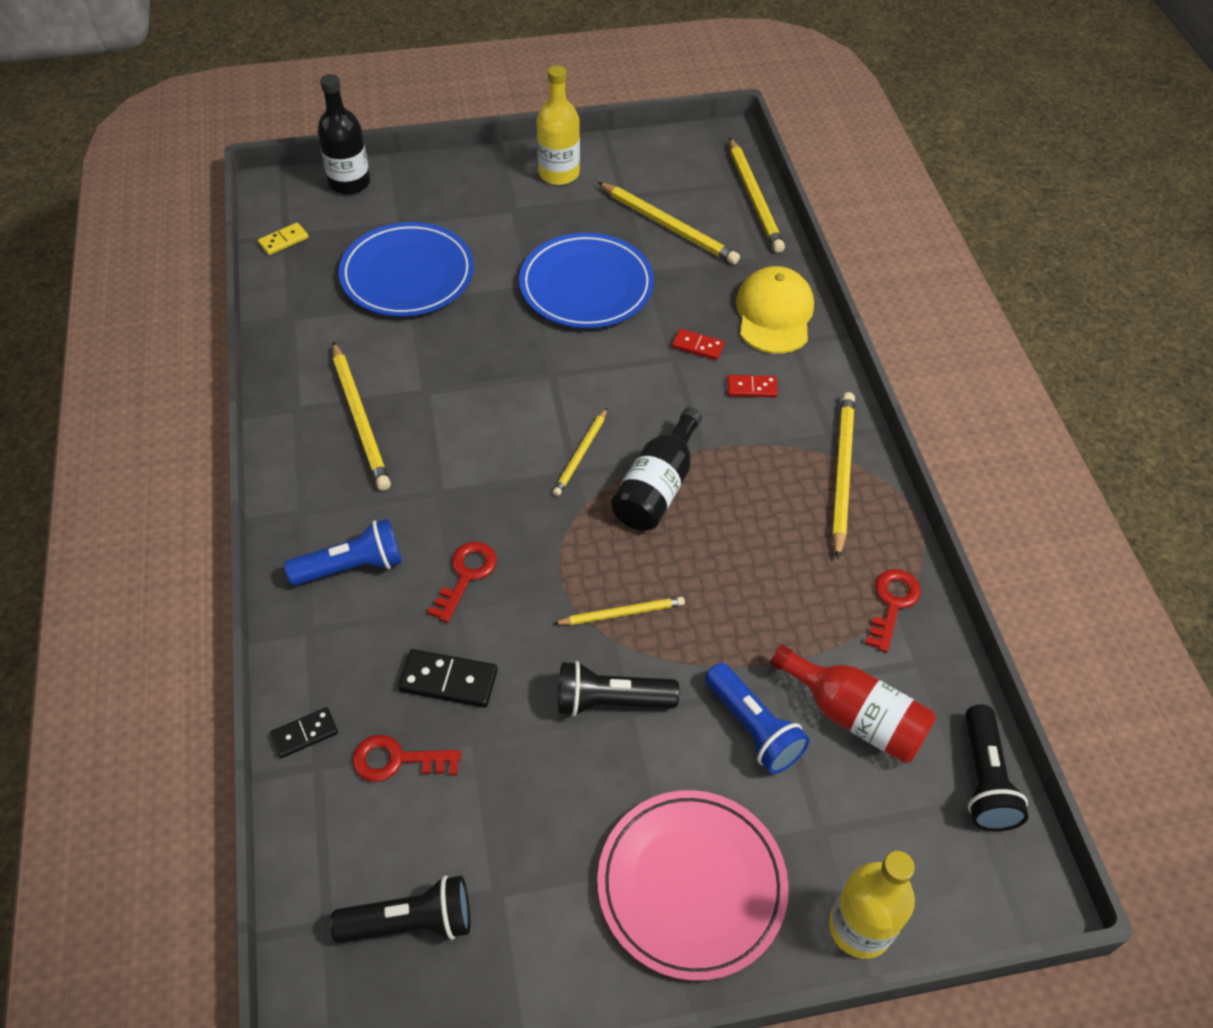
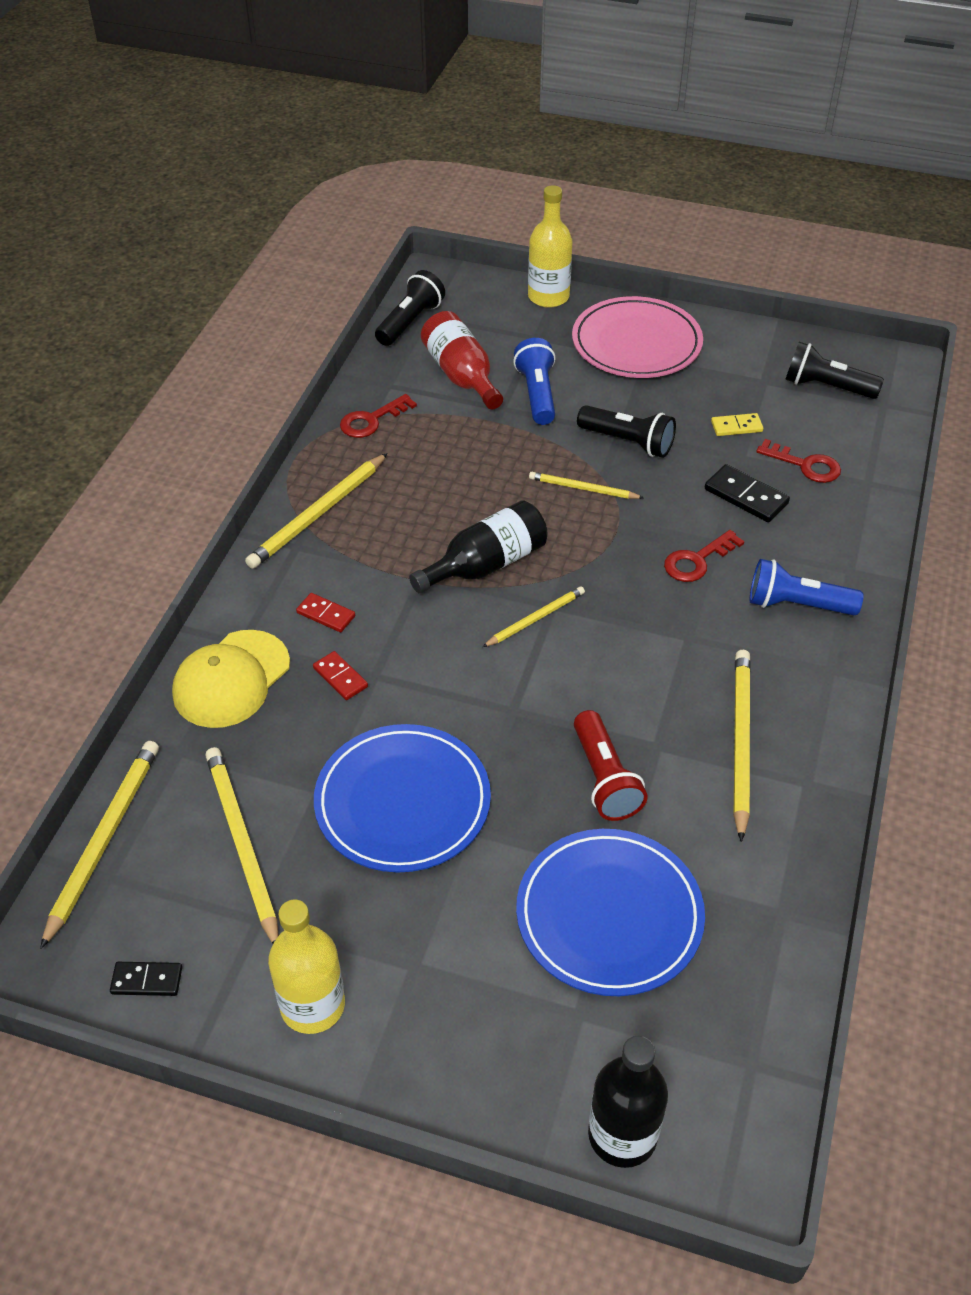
camera: 150 degrees left, 5 degrees down
(283, 240) = (757, 1054): yellow domino -> yellow domino (736, 427)
(304, 734) = (872, 504): black domino -> black domino (147, 980)
(453, 353) = (604, 779): none -> red flashlight

